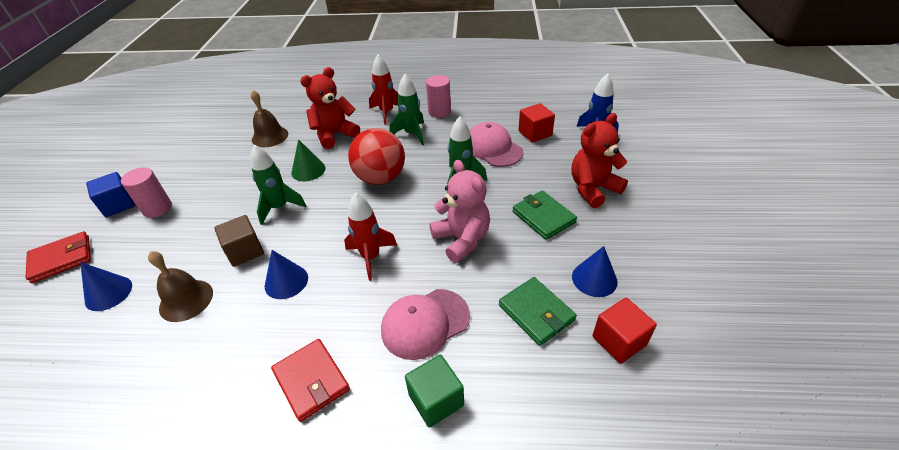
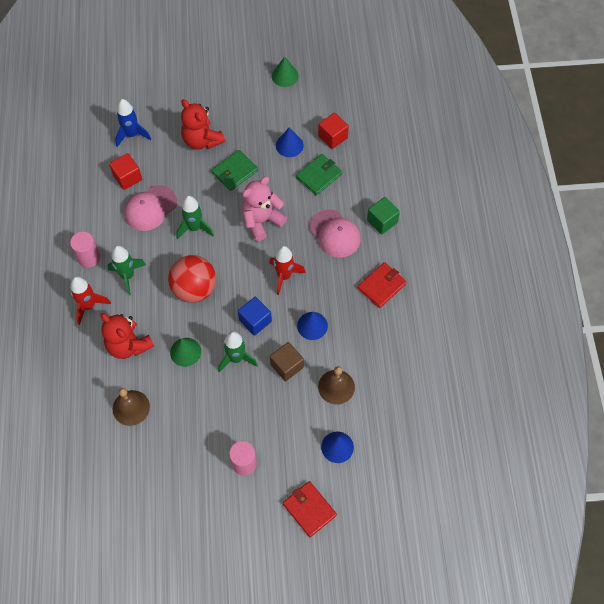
camera: 100 degrees left, 20 degrees up
(118, 205) = (241, 503): blue cube -> blue cube (255, 321)
(738, 283) = (285, 76): none -> green cone

